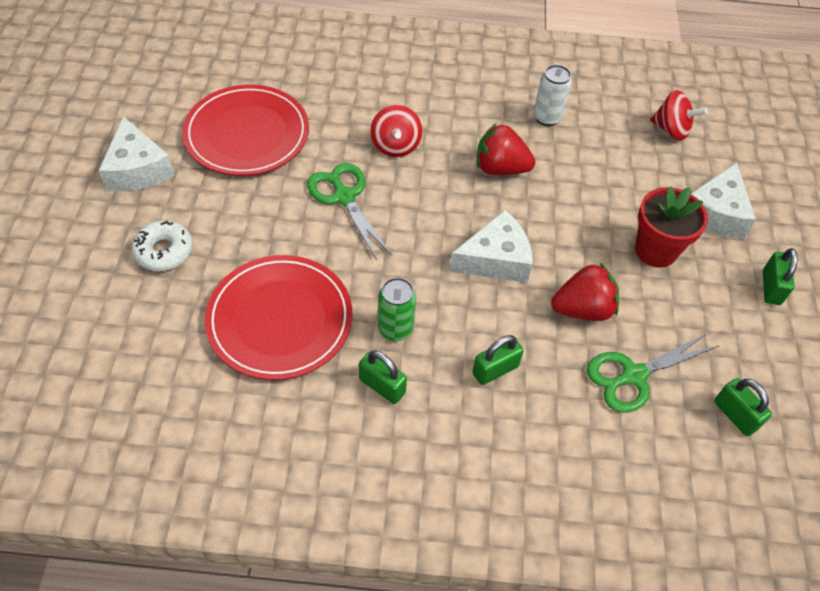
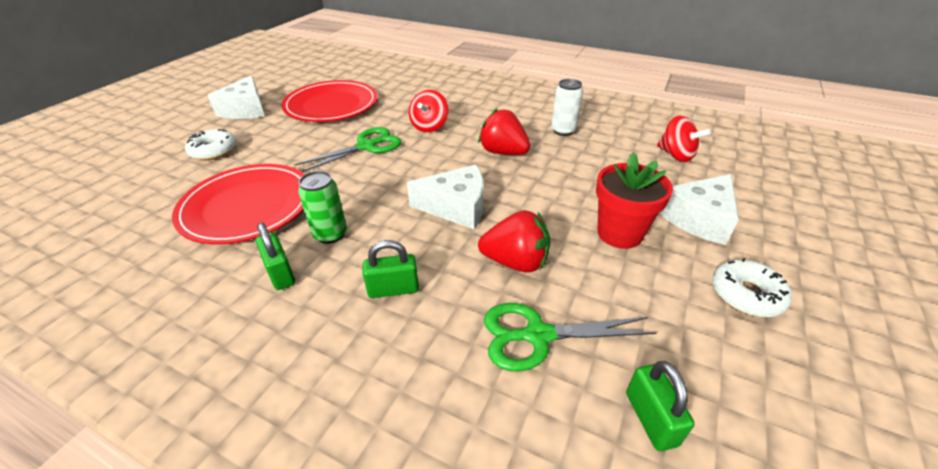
camera: 25 degrees right, 15 degrees down
(344, 197) = (366, 146): green scissors -> green scissors turned 60 degrees clockwise
(771, 287) = (746, 295): green padlock -> white donut

